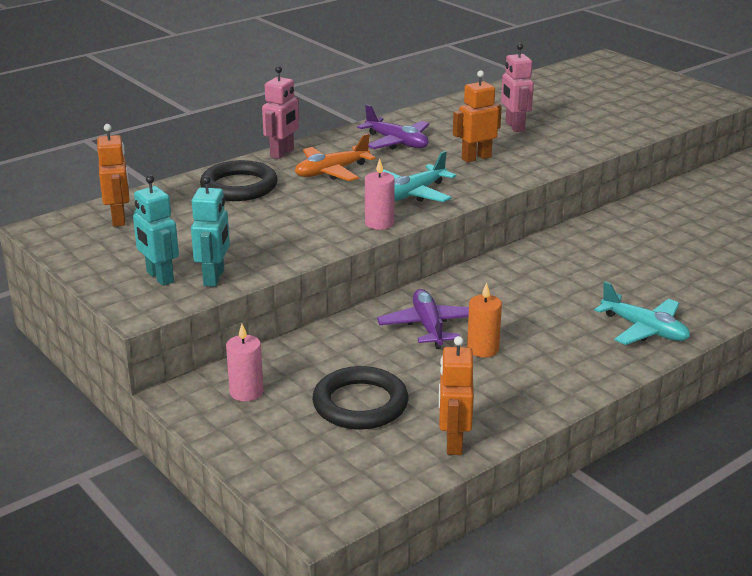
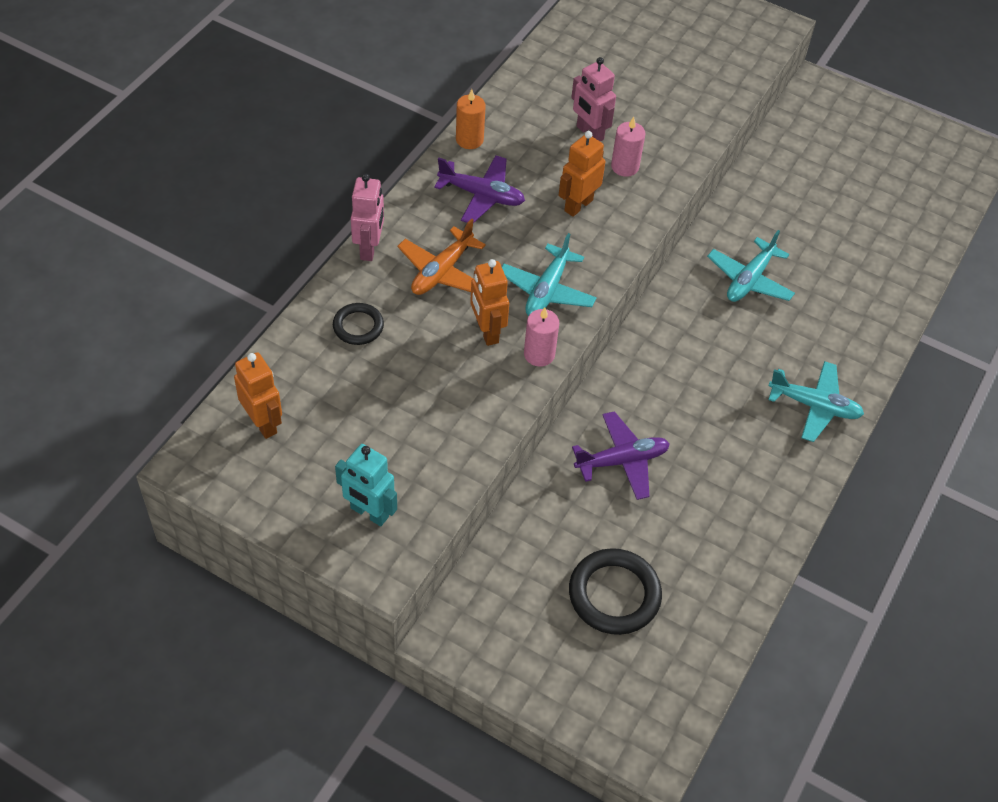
camera: 25 degrees left, 25 degrees up
(214, 278) = (425, 497): turquoise robot -> none
(239, 186) = (358, 326): black ring -> black ring, size x0.58
(246, 392) = (502, 612): pink candle -> pink candle (625, 167)
(428, 327) = (622, 461): purple plane -> purple plane turned 105 degrees clockwise
(453, 443) = (719, 620): orange robot -> orange robot (487, 331)
(482, 349) = (686, 479): orange candle -> orange candle (469, 140)
(626, 248) = (749, 279): none -> turquoise plane

